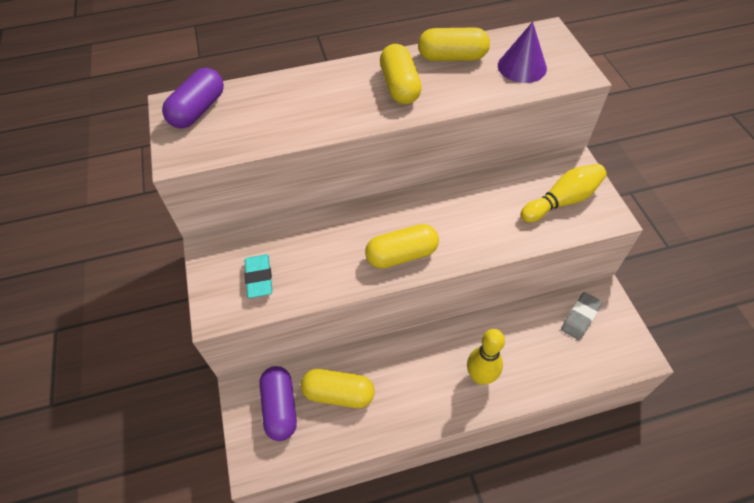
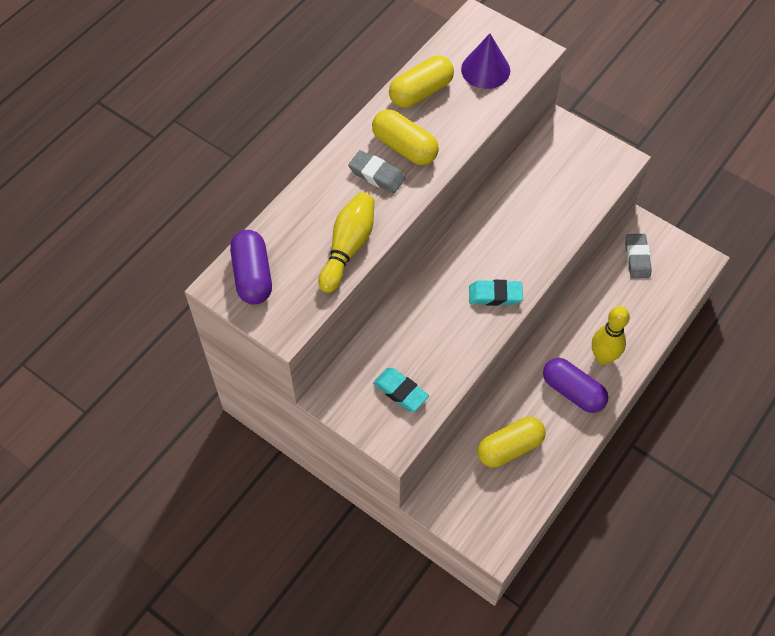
camera: 40 degrees left, 5 degrees up
(280, 407) = (474, 492): purple capsule -> purple capsule (573, 391)
(358, 93) = (376, 175): none -> grey eraser
(401, 255) = (495, 295): yellow capsule -> turquoise eraser
(562, 201) = (576, 168): yellow bowling pin -> yellow bowling pin (348, 248)

